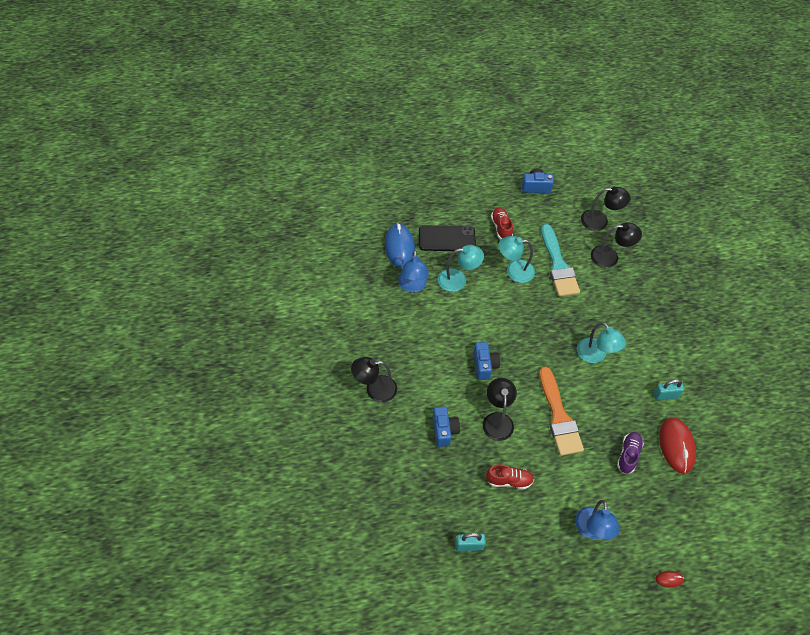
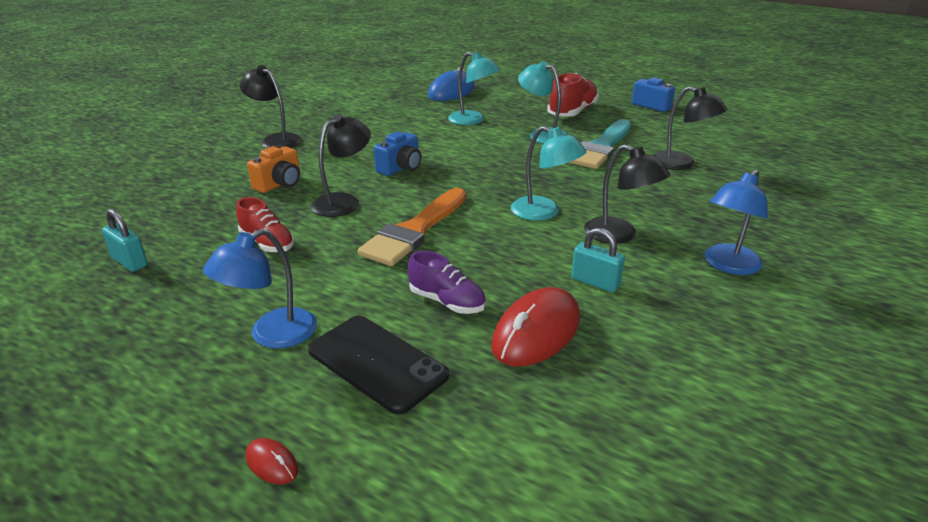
camera: 45 degrees right, 25 degrees down
(412, 286) = (422, 110): blue lamp -> blue lamp (728, 265)
(444, 431) = (279, 184): blue camera -> orange camera
(447, 239) = (504, 101): black phone -> black phone (377, 363)
(501, 228) = (572, 112): red shoe -> red shoe, size x1.53
(595, 355) = (544, 212): turquoise lamp -> turquoise lamp turned 60 degrees counterclockwise
(600, 221) = (704, 142): black lamp -> black lamp (619, 235)
(628, 455) = (447, 302): purple shoe -> purple shoe turned 60 degrees clockwise

